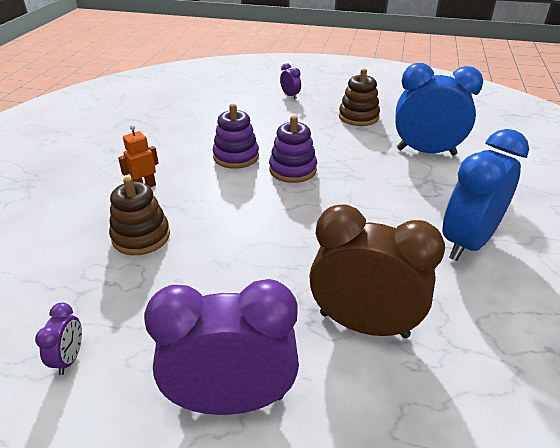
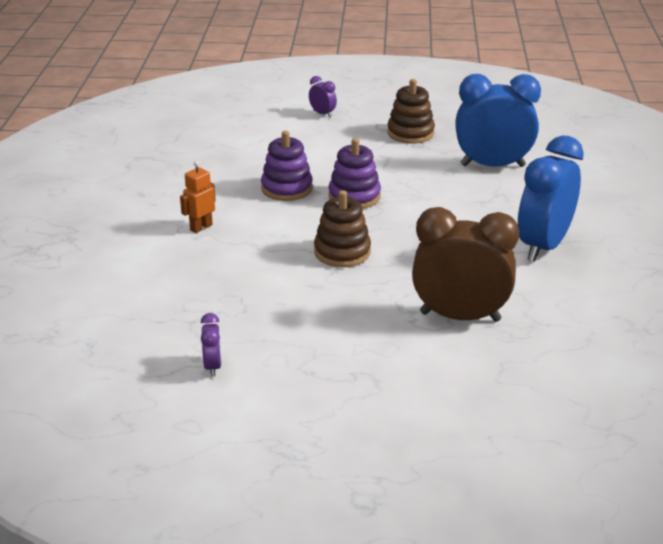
camera: 10 degrees left, 5 degrees down
(141, 236) = (223, 272): brown stacking toy -> brown stacking toy (342, 252)
(231, 399) = (365, 375): purple clock -> none

